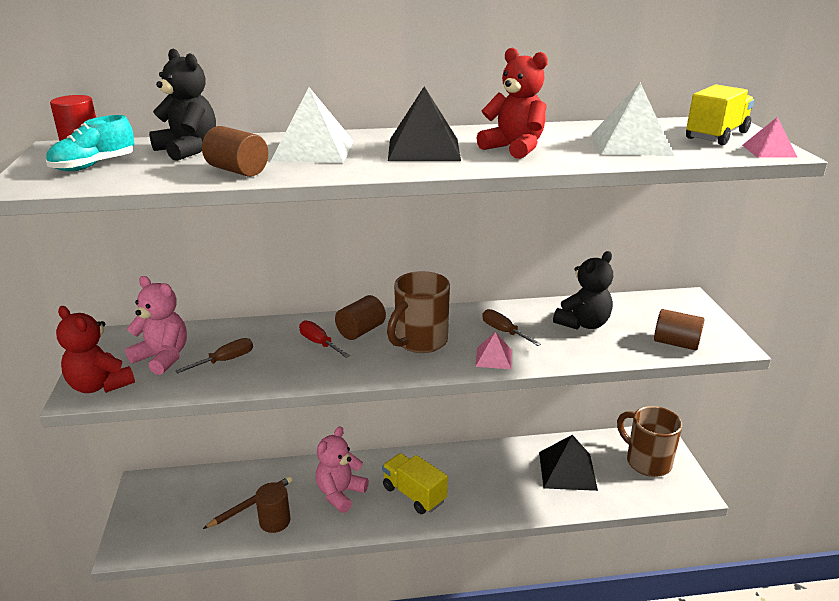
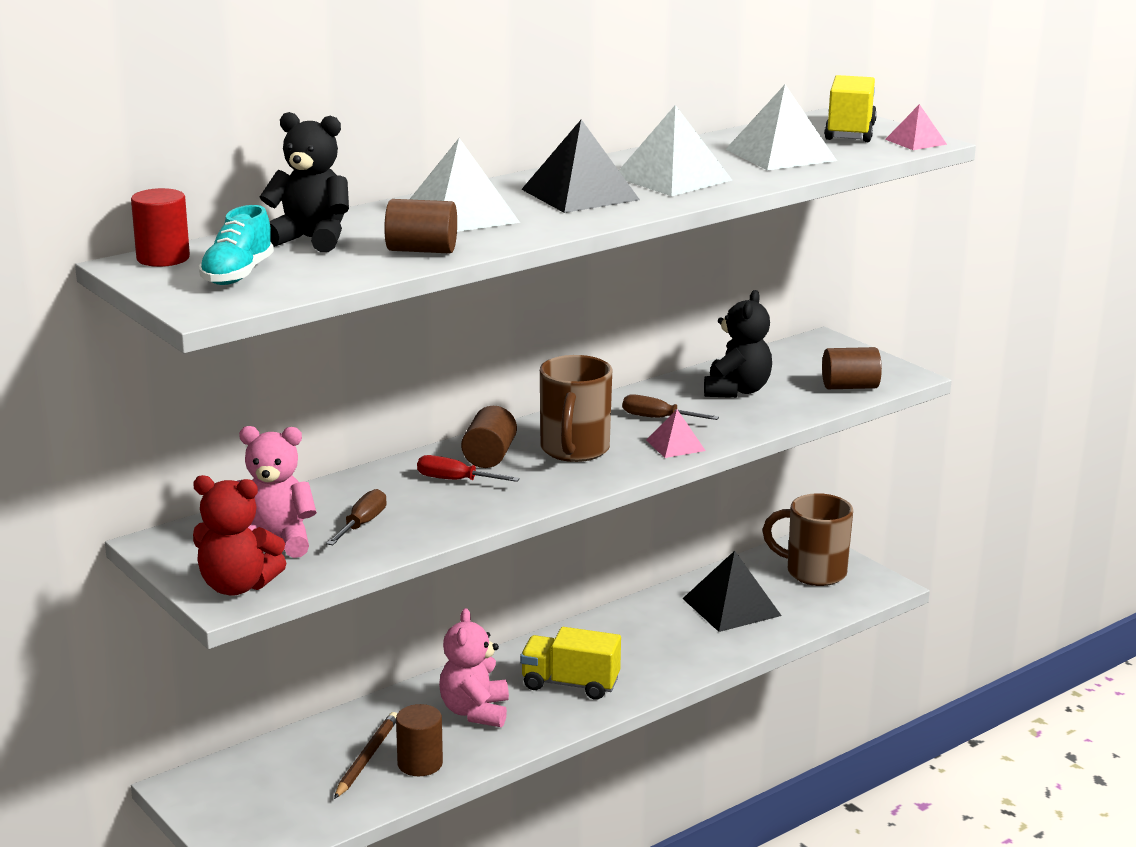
camera: 30 degrees left, 5 degrees down
(514, 148) = (673, 178): red teddy bear -> white pyramid

